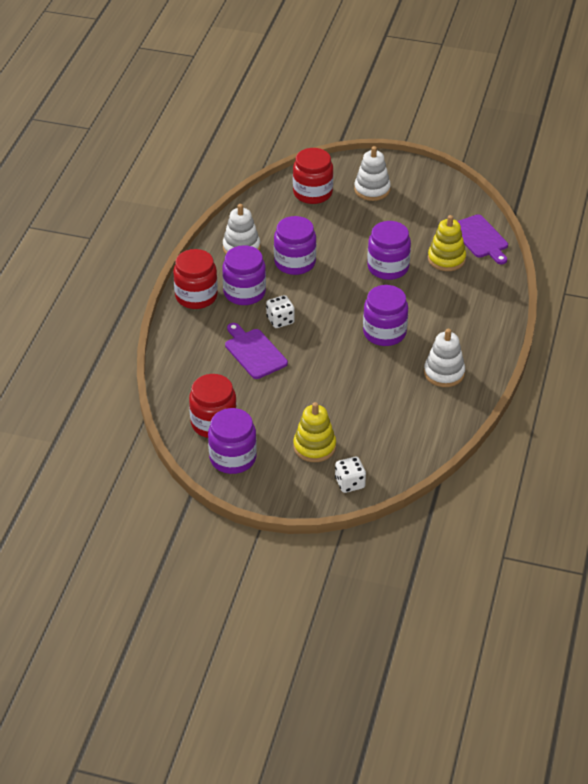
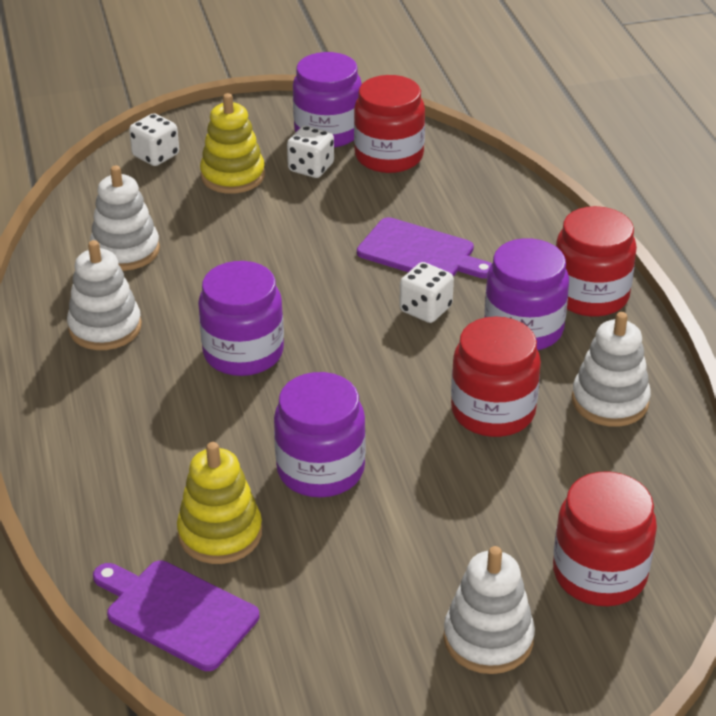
camera: 150 degrees right, 5 degrees down
(265, 433) = (311, 168): none -> white dice
(295, 262) = (493, 411): purple jar -> red jar
(408, 417) = (125, 250): none -> white stacking toy

